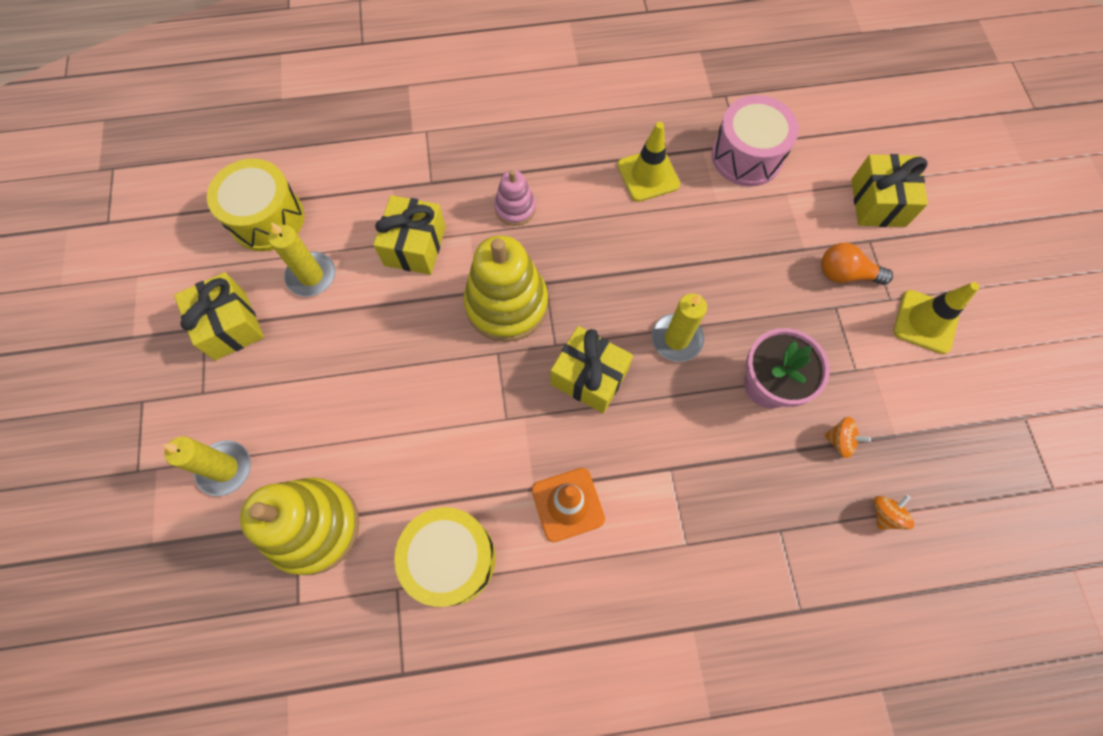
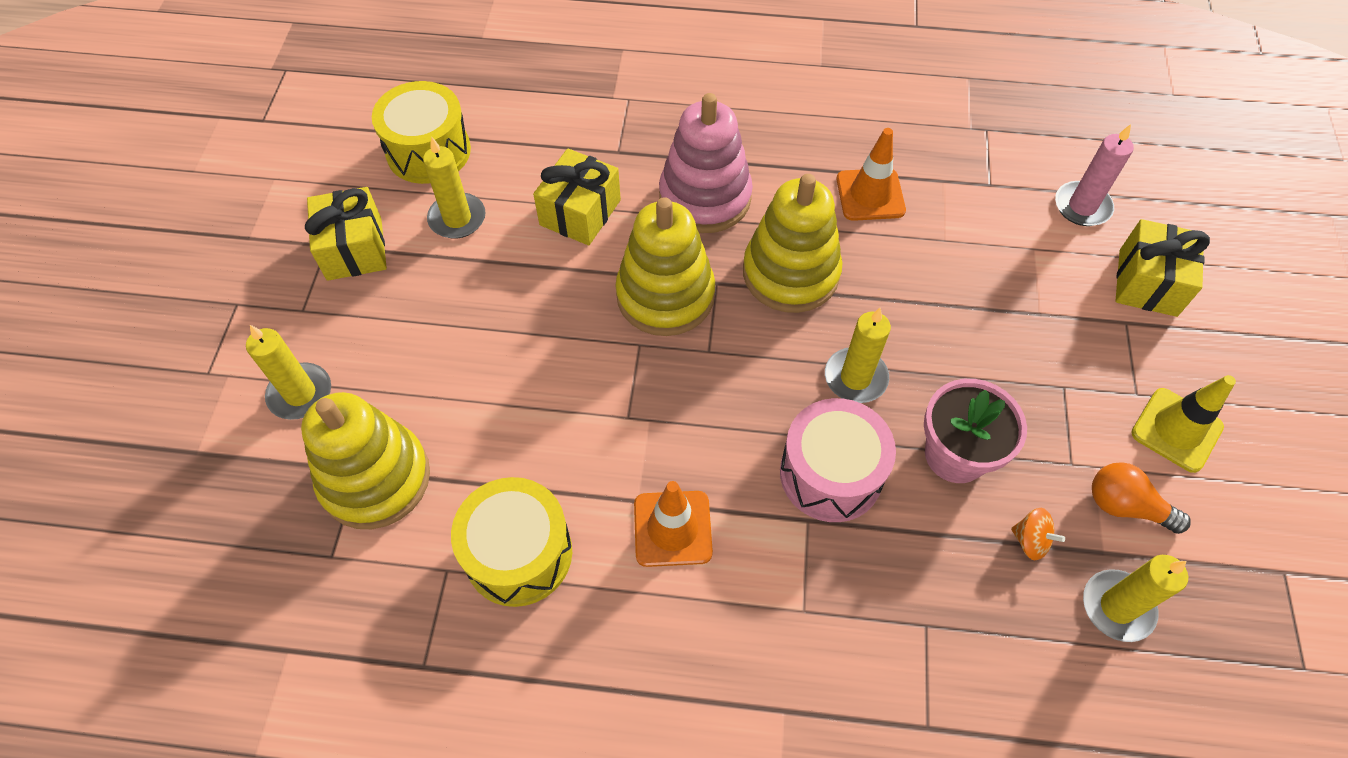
camera: 15 degrees right, 10 degrees down
(515, 208) = (705, 197): pink stacking toy -> pink stacking toy, size x1.90
(589, 377) = (738, 395): yellow gift -> none
(602, 260) = (790, 273): none -> yellow stacking toy
(648, 175) = (870, 195): yellow traffic cone -> orange traffic cone
(747, 156) = (995, 199): pink drum -> pink drum (831, 474)
(814, 148) = (1082, 206): none -> pink candle
(845, 274) = (1085, 353): orange light bulb -> orange light bulb (1125, 506)
(885, 514) = (1067, 641): orange spinning top -> none
(914, 477) = (1117, 607): none -> yellow candle

